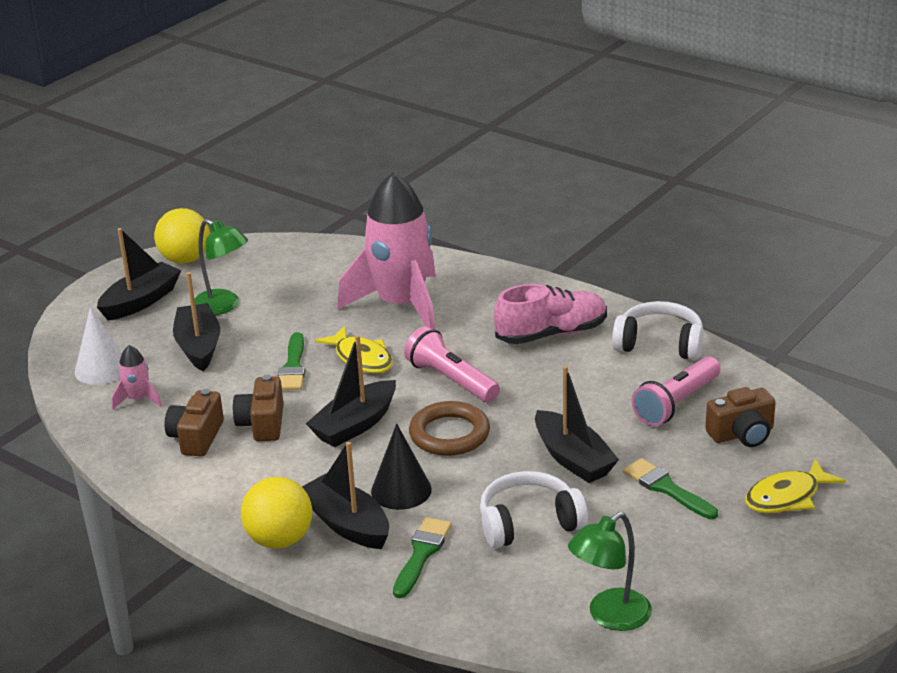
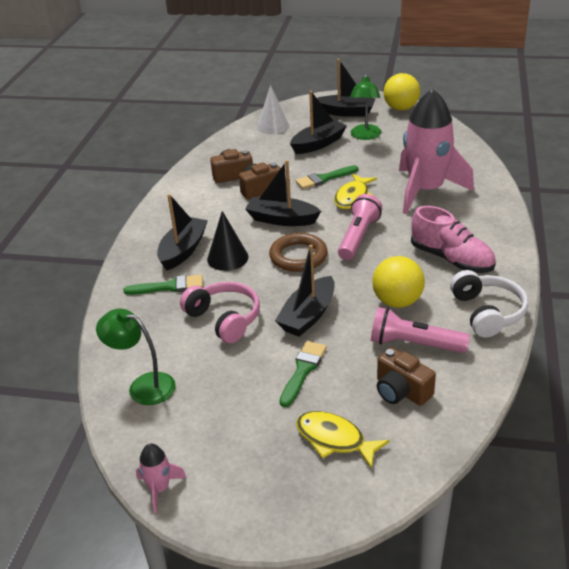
camera: 65 degrees right, 5 degrees up
(138, 399) = (254, 146): pink rocket -> pink rocket (159, 488)
(279, 540) = (156, 233): yellow ball -> yellow ball (397, 301)
(529, 523) = (224, 319): white headphones -> pink headphones

